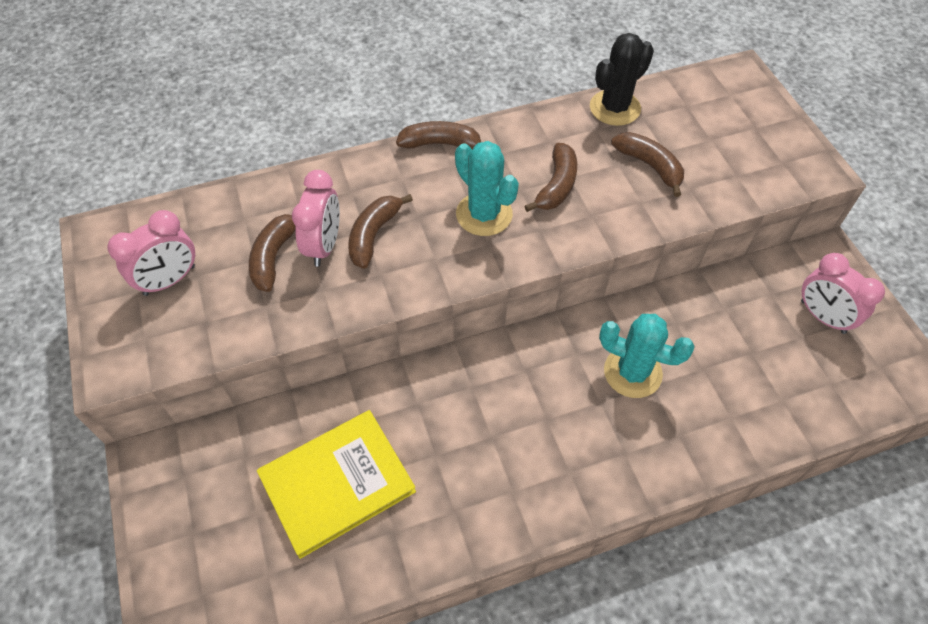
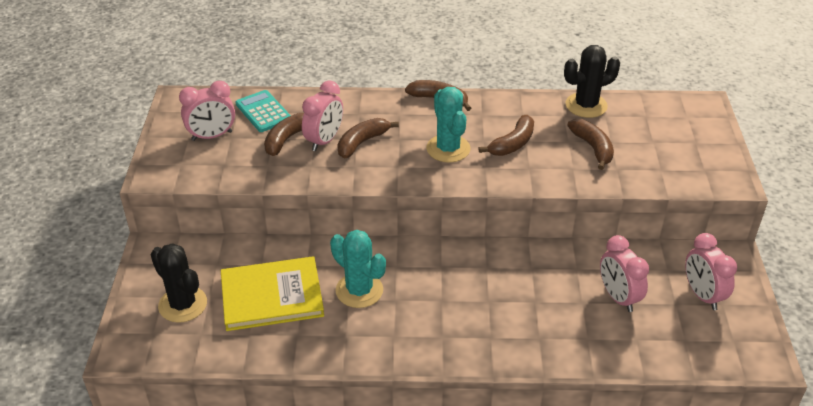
camera: 20 degrees right, 15 degrees down
(224, 222) = (263, 112): none -> turquoise calculator
(225, 536) = (183, 304): none -> black cactus
(632, 372) = (524, 290): turquoise cactus -> turquoise cactus (359, 290)
(738, 349) = (618, 297): none -> pink clock

